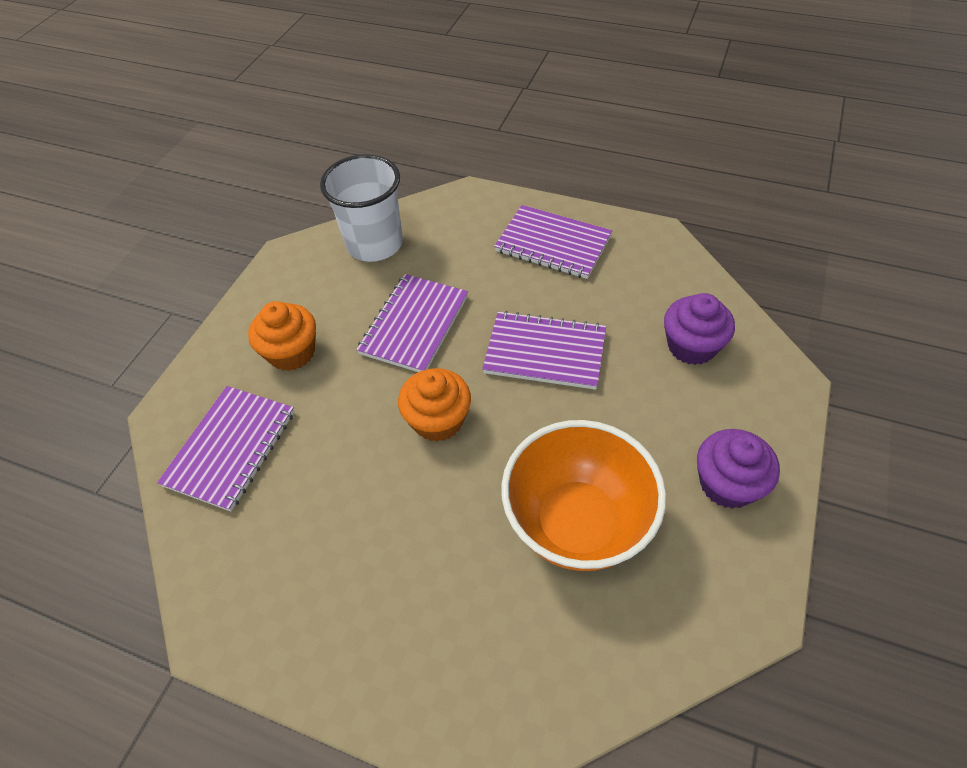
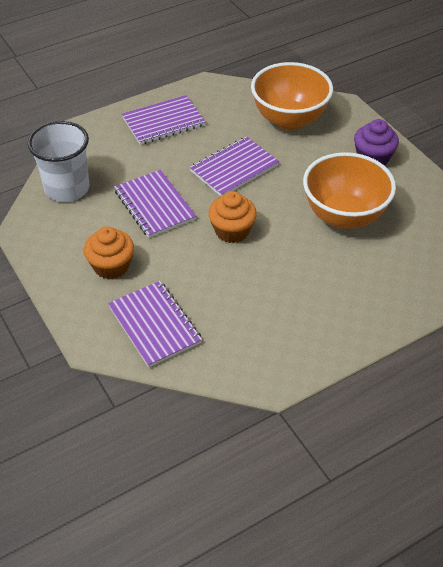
camera: 55 degrees left, 5 degrees down
(691, 346) = (289, 119): purple cupcake -> orange bowl

